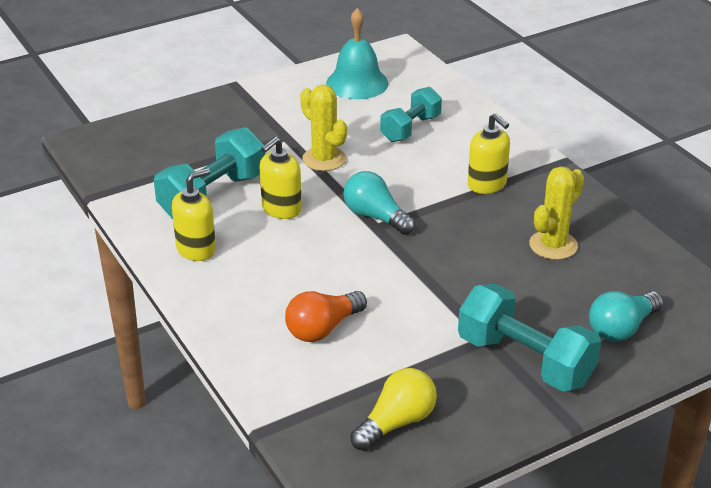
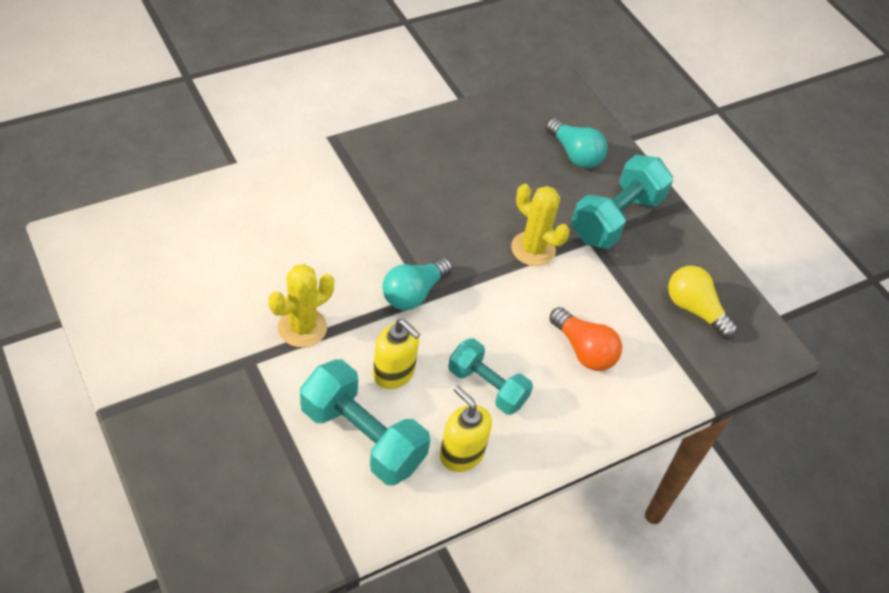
camera: 95 degrees left, 15 degrees up
(357, 83) = (141, 282): turquoise bell -> none
(410, 128) = (253, 246): turquoise dumbbell -> turquoise dumbbell (487, 386)
(487, 185) = (367, 201): yellow soap dispenser -> none
(553, 245) = (466, 173): yellow cactus -> yellow cactus (533, 249)

